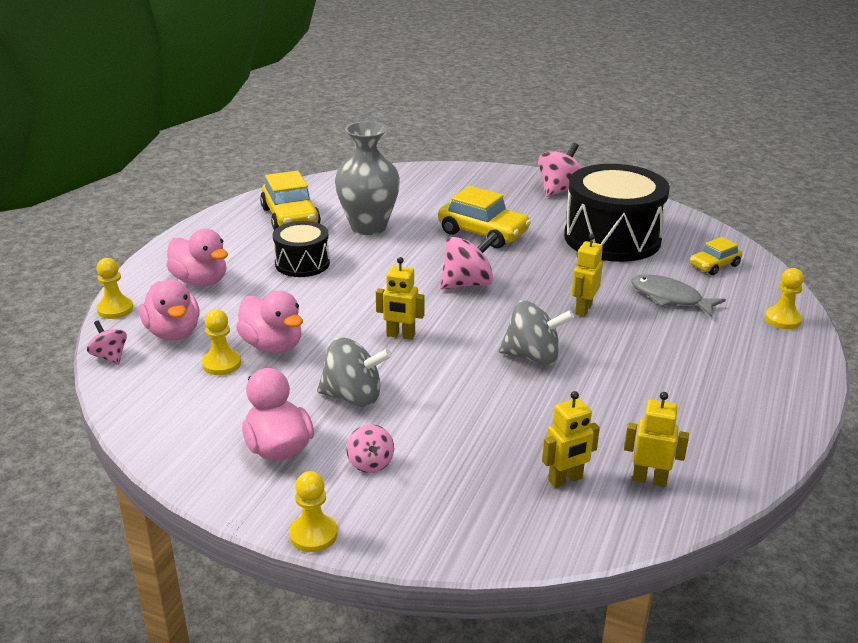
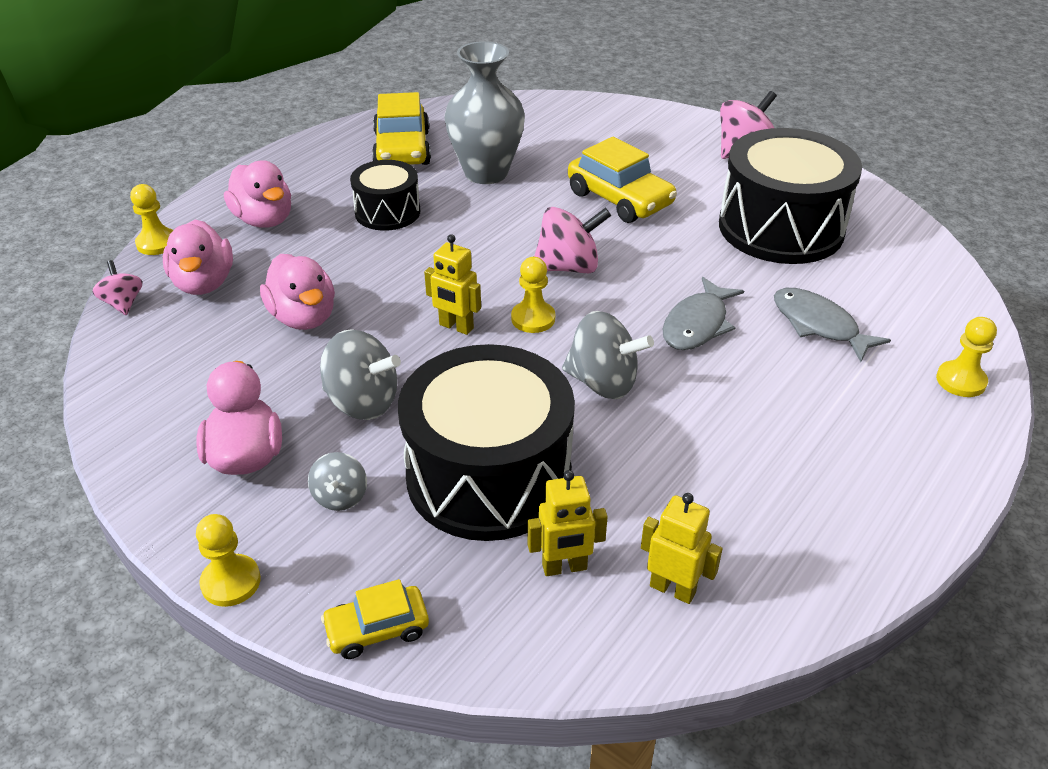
camera: 15 degrees right, 10 degrees up
(221, 364) = (236, 332): yellow pawn -> yellow pawn (533, 319)
(370, 463) = (340, 497): pink spinning top -> grey spinning top
(478, 430) = (488, 476): none -> black drum
(583, 309) = (697, 324): yellow robot -> grey fish
(714, 265) = (900, 286): yellow car -> yellow car (377, 629)

